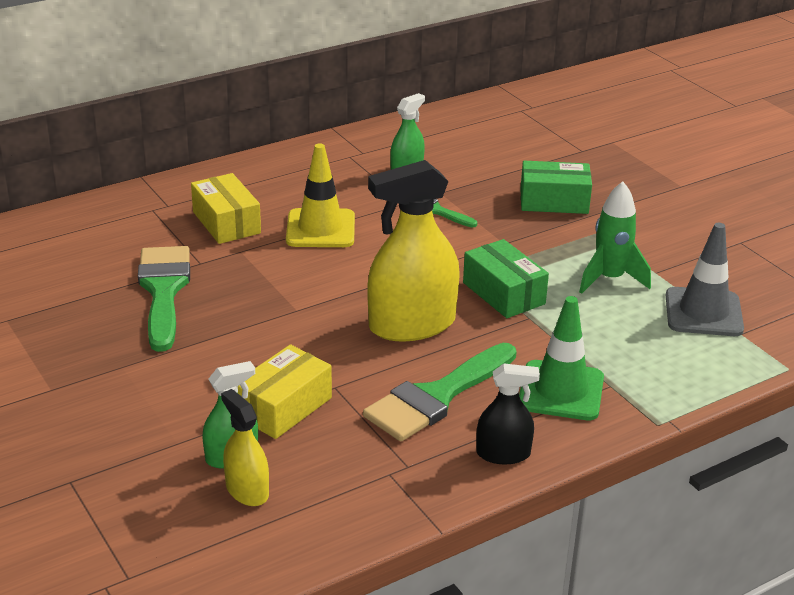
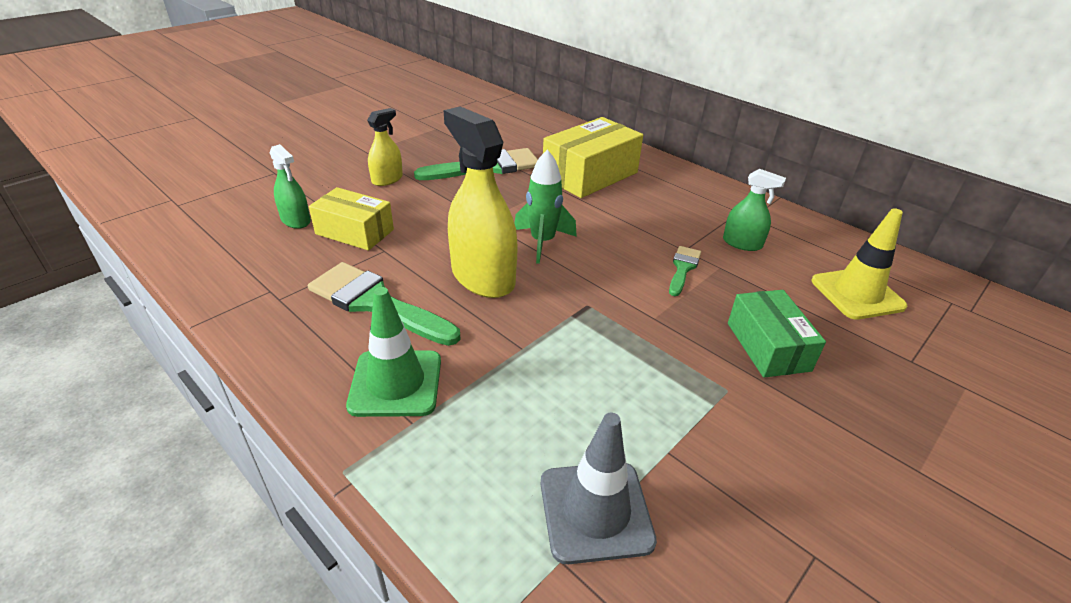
camera: 75 degrees right, 5 degrees up
(226, 222) = (590, 175): yellow box -> yellow box, size x1.53
(247, 490) = (256, 231): yellow spray bottle -> yellow spray bottle (387, 179)
(320, 229) = (608, 214): yellow traffic cone -> yellow traffic cone (857, 294)
(503, 293) = (558, 326): green box -> none
(503, 454) = (292, 352): black spray bottle -> none
(609, 279) = (628, 407): green rocket -> green rocket (542, 242)

